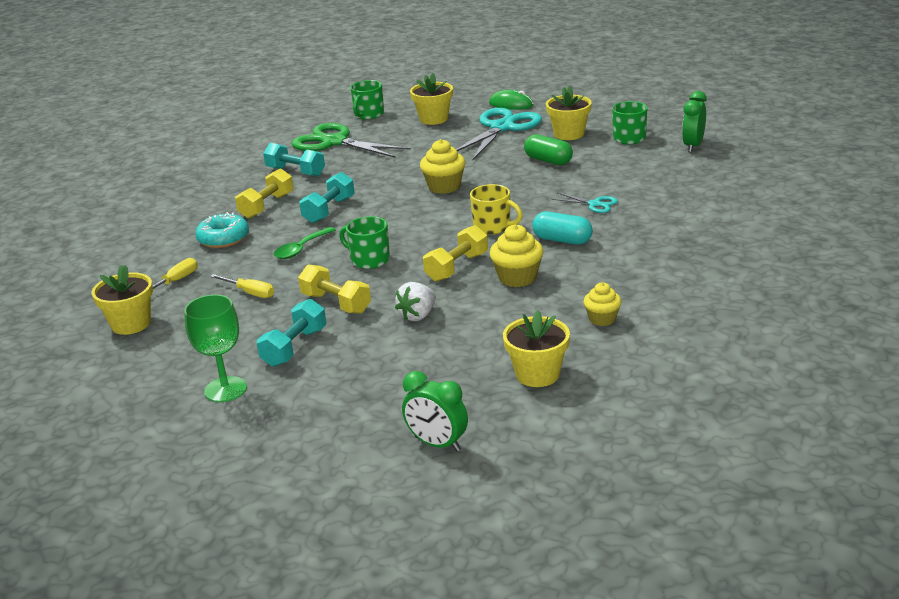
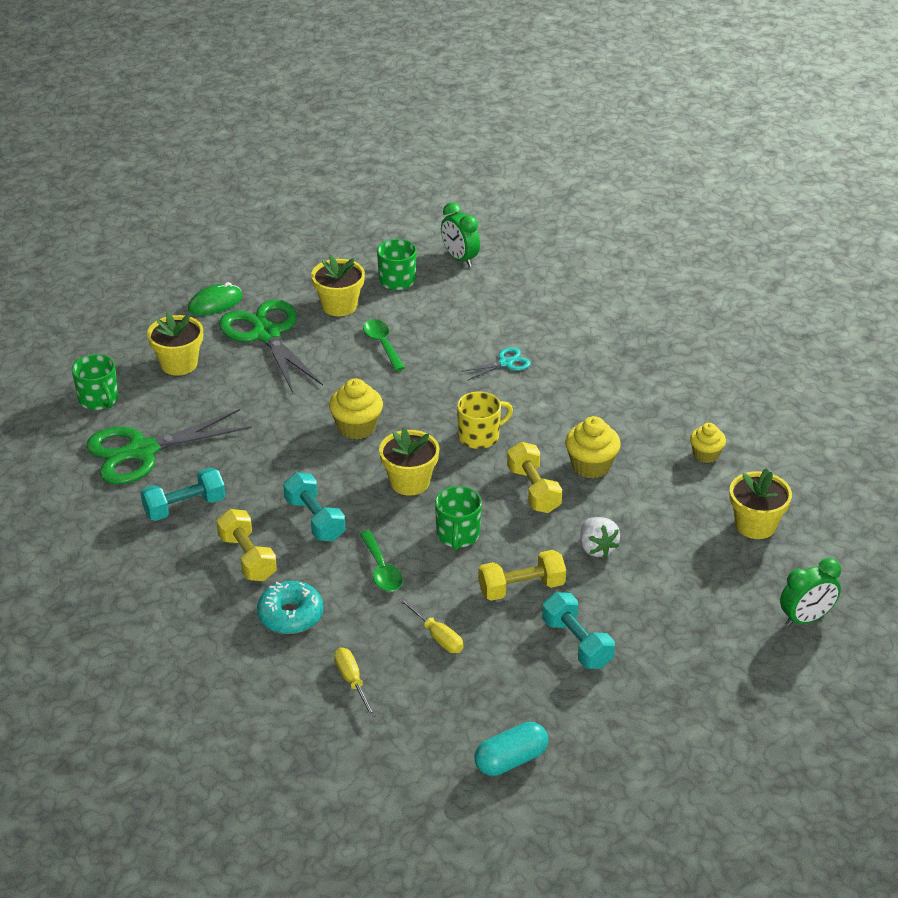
camera: 60 degrees left, 10 degrees up
(131, 324) = (413, 741): yellow flower pot -> yellow flower pot (409, 482)
(225, 389) = (609, 712): green goblet -> none
(250, 293) = (437, 636): yellow screwdriver -> yellow screwdriver turned 75 degrees clockwise
(369, 260) = (458, 535): green mug -> green mug turned 60 degrees counterclockwise
(502, 128) = (266, 334): turquoise scissors -> green scissors
(548, 161) = (382, 344): green capsule -> green spoon
(562, 240) = (552, 411): turquoise capsule -> turquoise capsule (511, 760)

